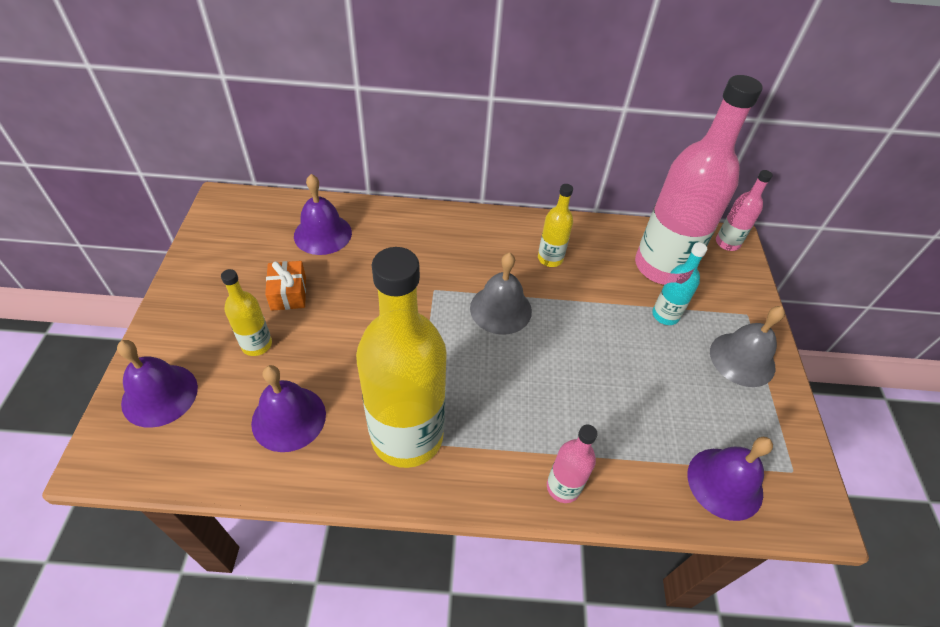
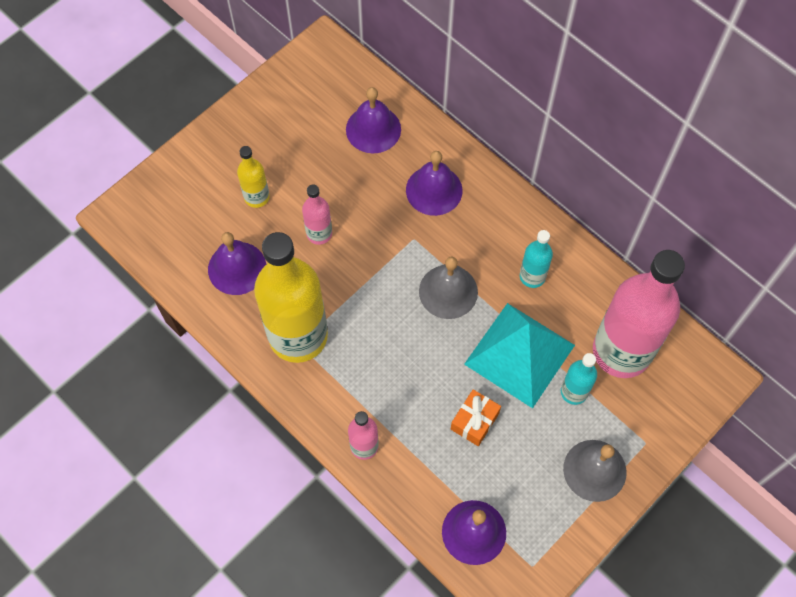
camera: 45 degrees right, 15 degrees up
(160, 395) = (174, 193): purple bell -> purple bell (434, 190)
(288, 293) = (308, 168): orange gift -> orange gift (474, 421)
(550, 258) = (532, 276): yellow bottle -> turquoise bottle
(600, 317) = (519, 354): none -> turquoise pyramid
(727, 243) = (710, 374): pink bottle -> pink bottle (319, 233)

